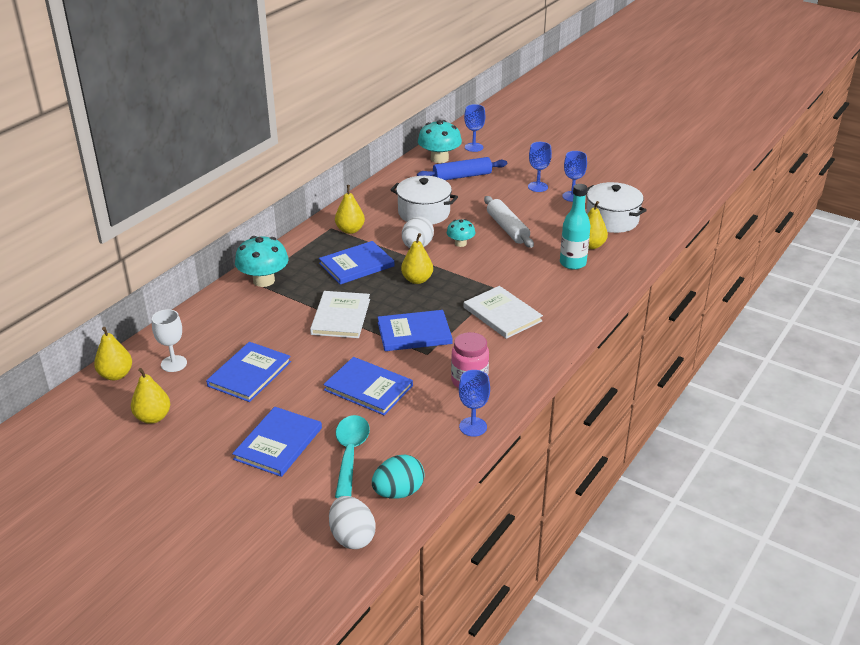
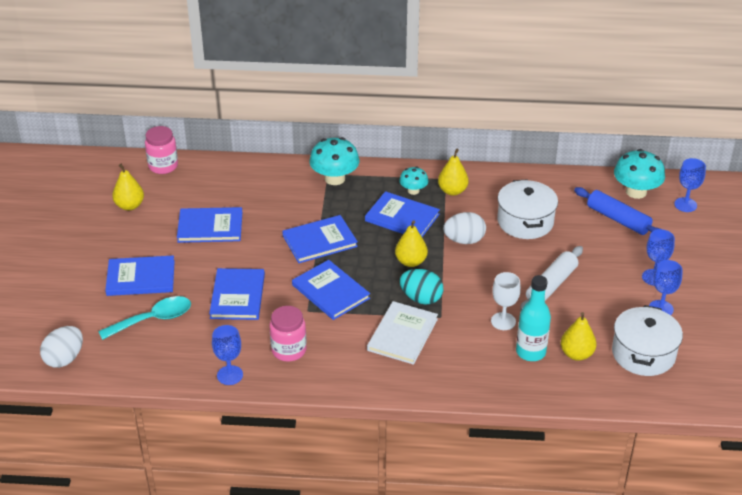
camera: 60 degrees right, 5 degrees up
(116, 375) = (163, 166): yellow pear -> pink jar
(174, 364) = (195, 185): white goblet -> white goblet (503, 321)
(340, 317) = (319, 241): white book -> blue book
(398, 492) = (126, 363): turquoise egg -> turquoise egg (421, 298)
(460, 243) = (495, 265): turquoise mushroom -> turquoise mushroom (413, 190)

